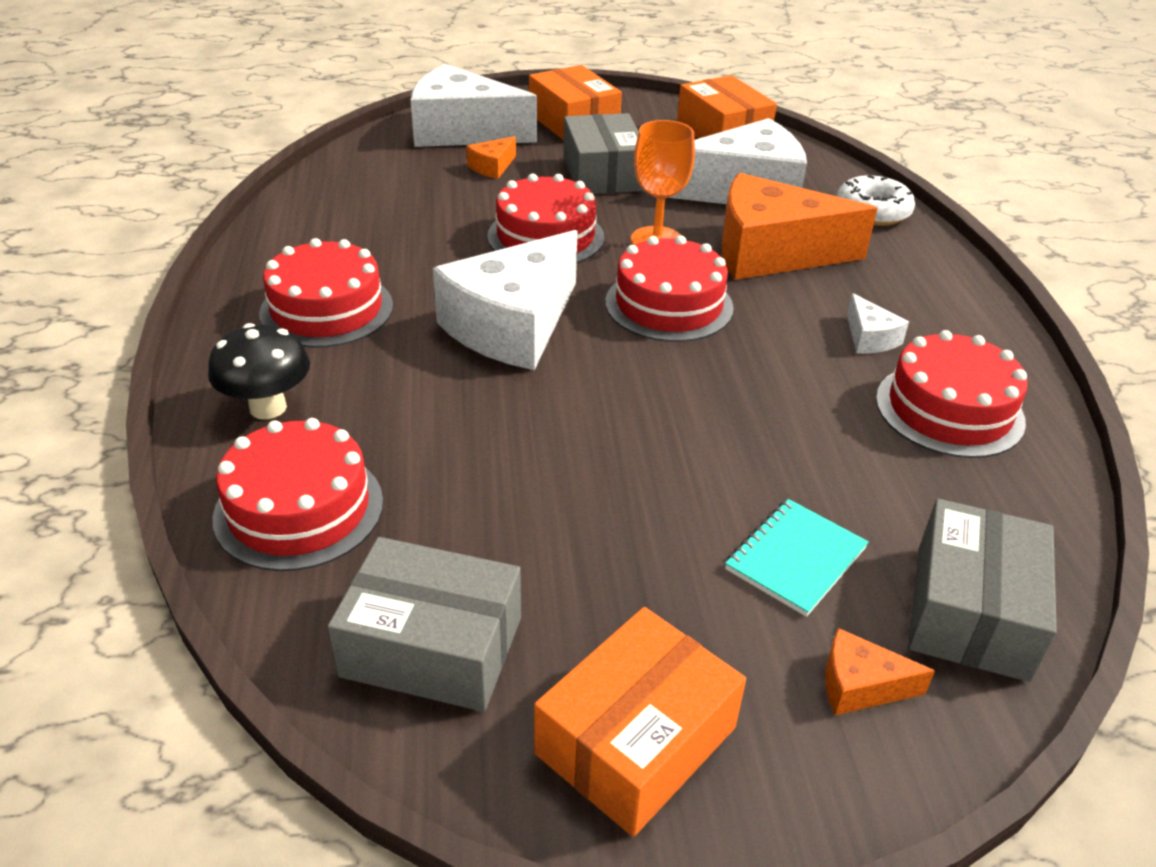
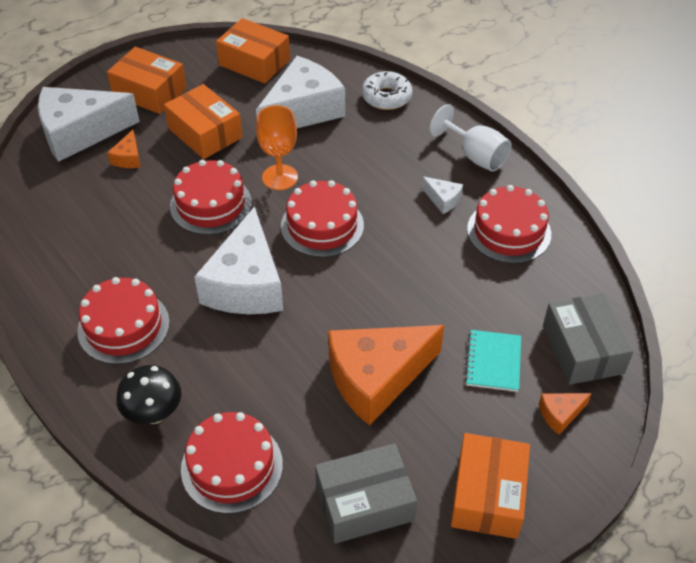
camera: 30 degrees left, 10 degrees up
(603, 173) = (205, 133): grey box -> orange box
(771, 252) = (351, 157): orange cheese -> orange cheese (376, 378)
(959, 309) = (475, 156): none -> white goblet

